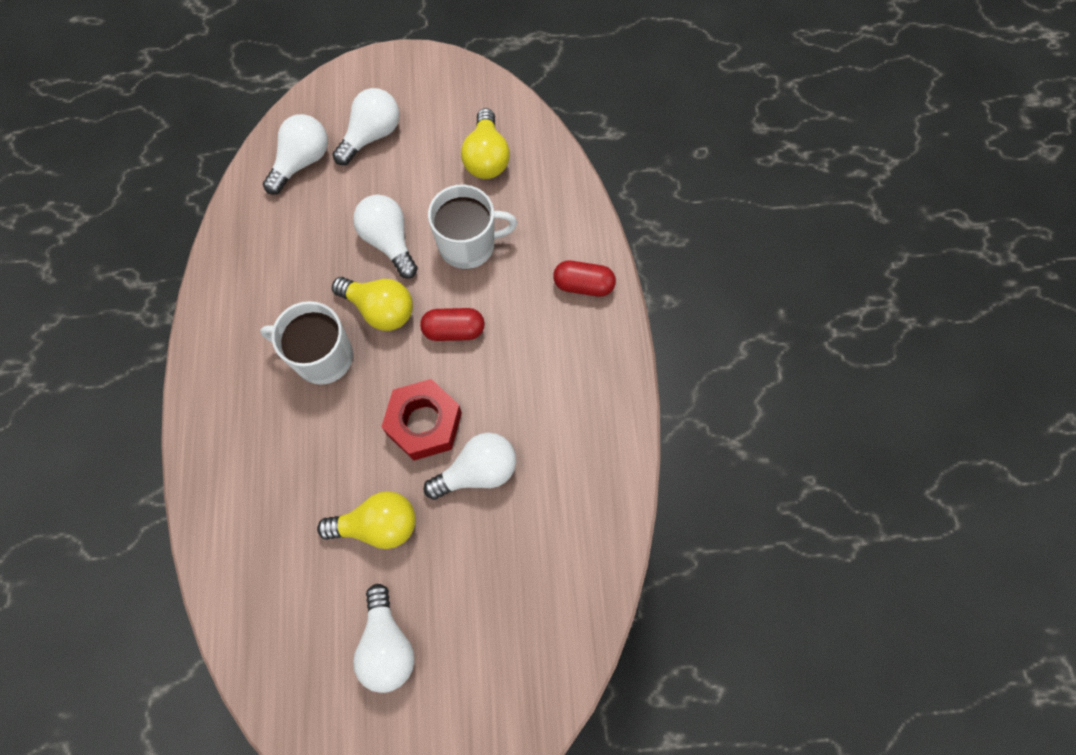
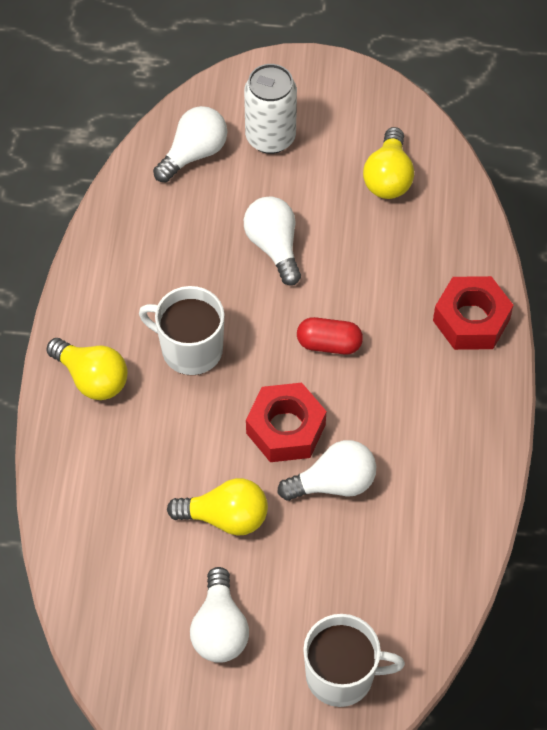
camera: 10 degrees right, 10 degrees down
(371, 135) = (270, 137): white light bulb -> white can
(380, 309) = (256, 312): yellow light bulb -> yellow light bulb (92, 378)
(468, 244) = (356, 262): white mug -> white mug (342, 675)
(583, 285) = (471, 320): red capsule -> red nut

